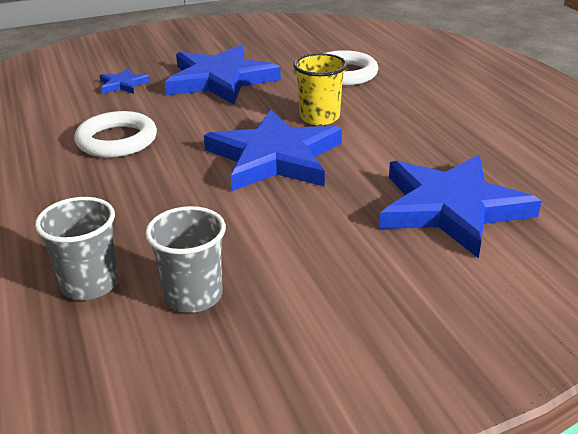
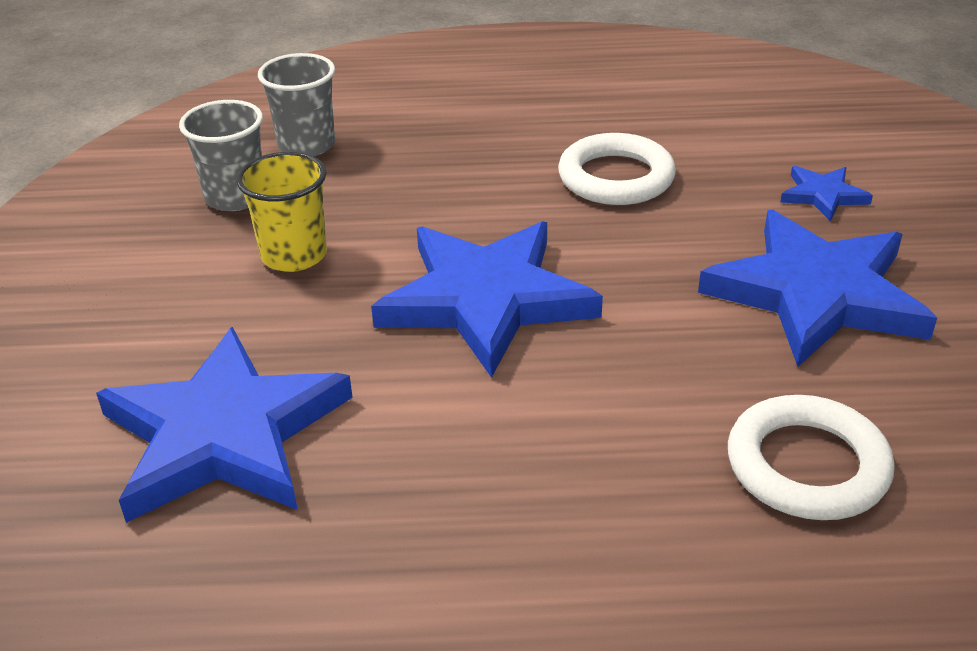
camera: 110 degrees right, 5 degrees up
(319, 117) = (601, 377): yellow cup -> yellow cup (294, 255)

